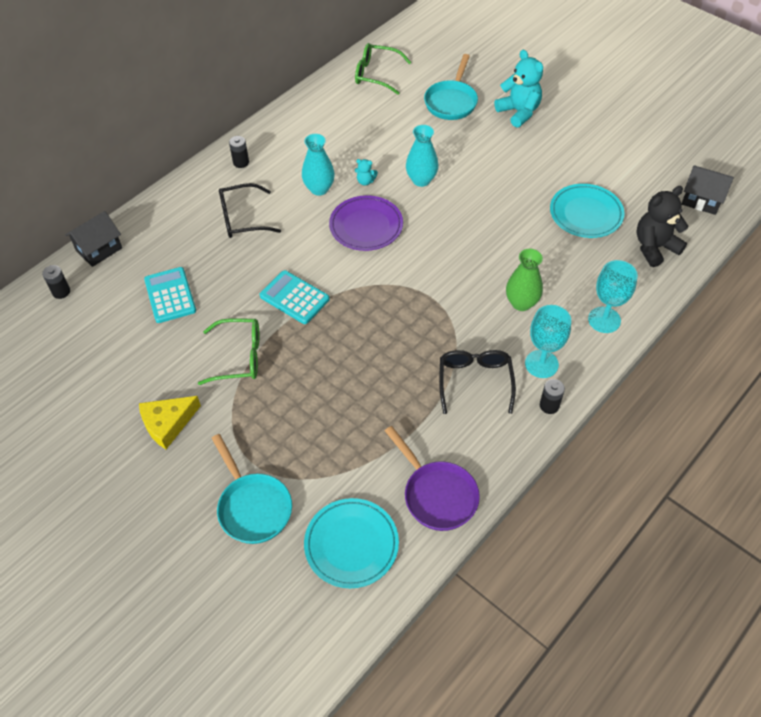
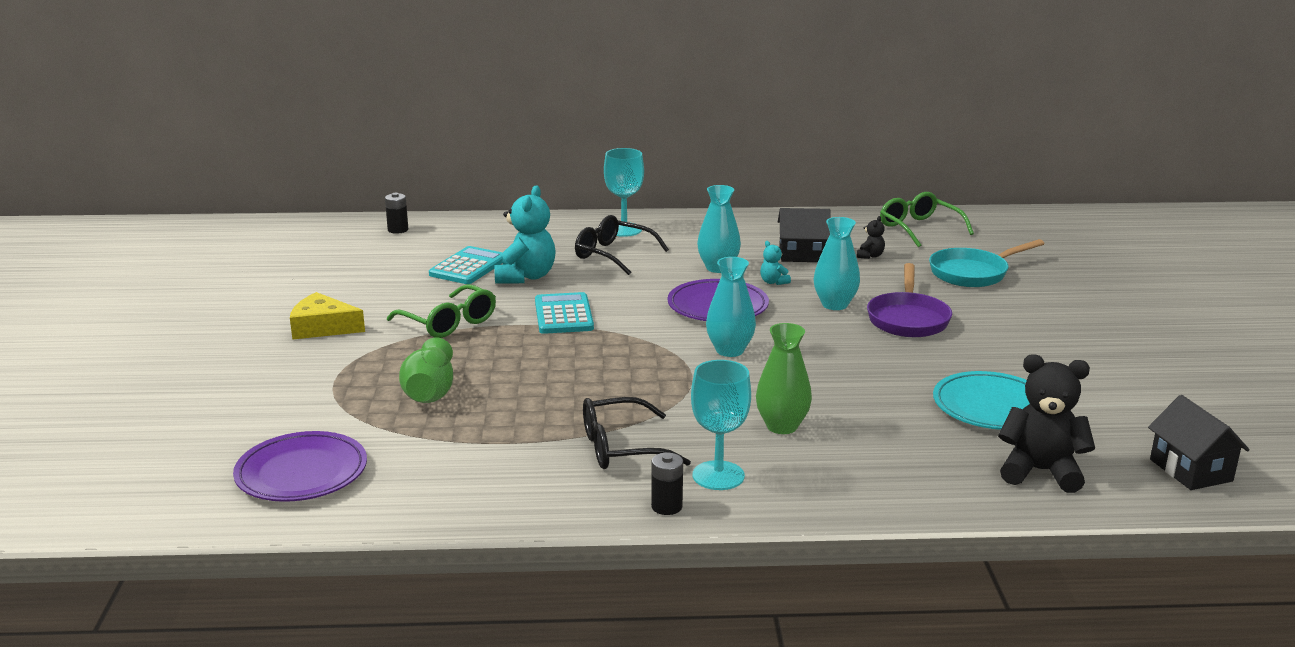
camera: 45 degrees right, 30 degrees down
(99, 249) = (468, 222): black house -> black house (802, 255)
(241, 162) = (677, 226): black battery -> none
(253, 507) = (281, 404): turquoise pan -> none
(319, 423) = (430, 391): none -> green vase
(351, 544) = (301, 473): turquoise plate -> purple plate
(383, 120) = (870, 256): none -> black teddy bear
(422, 261) = (729, 350): none -> turquoise vase
(437, 494) = (433, 492): purple pan -> purple pan (908, 319)
(475, 382) = (622, 448): black glasses -> black glasses turned 150 degrees counterclockwise
(519, 112) = (1045, 309): turquoise teddy bear -> turquoise teddy bear (526, 277)
(604, 320) = (859, 487): turquoise goblet -> turquoise goblet (624, 230)

